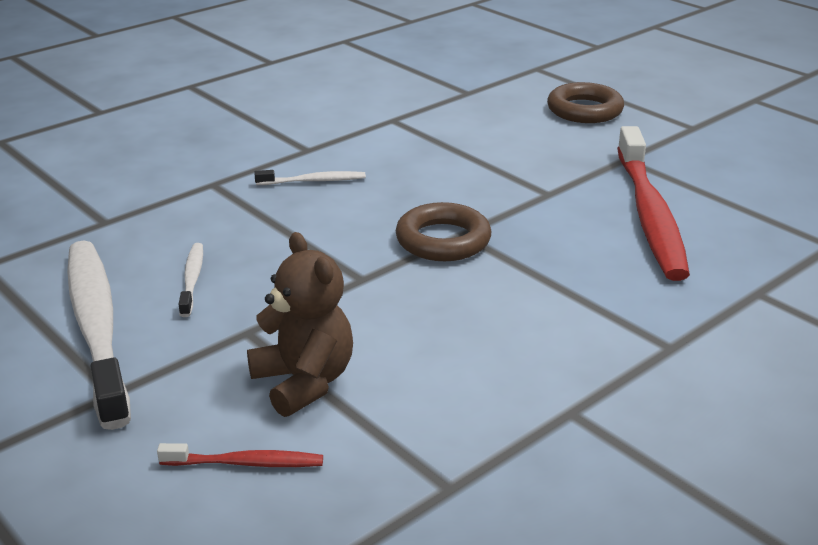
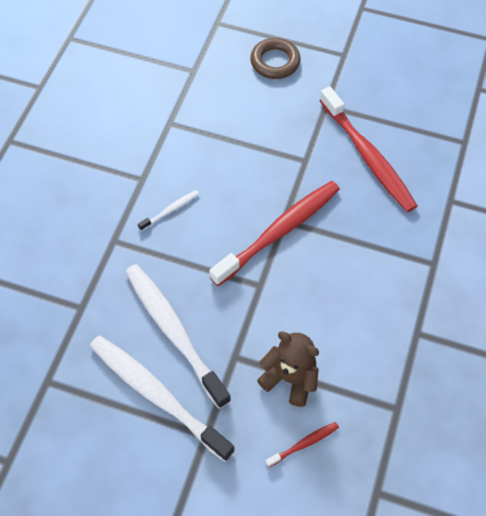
camera: 30 degrees left, 30 degrees up
(192, 279) = (174, 332): white toothbrush -> white toothbrush, size x2.30
(443, 240) = (279, 231): brown ring -> red toothbrush

